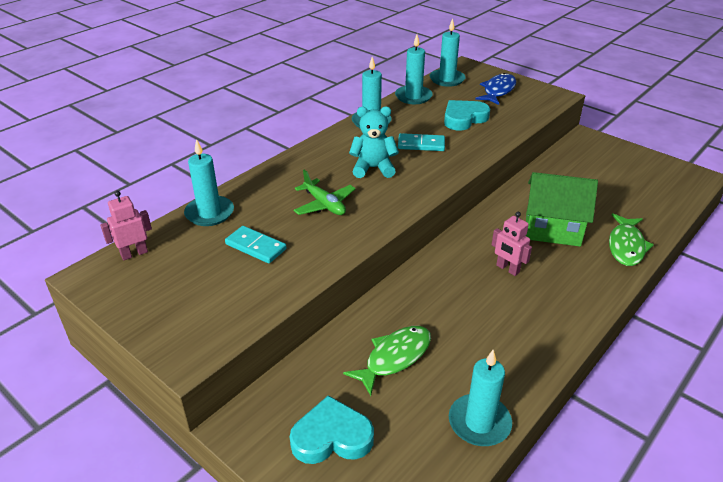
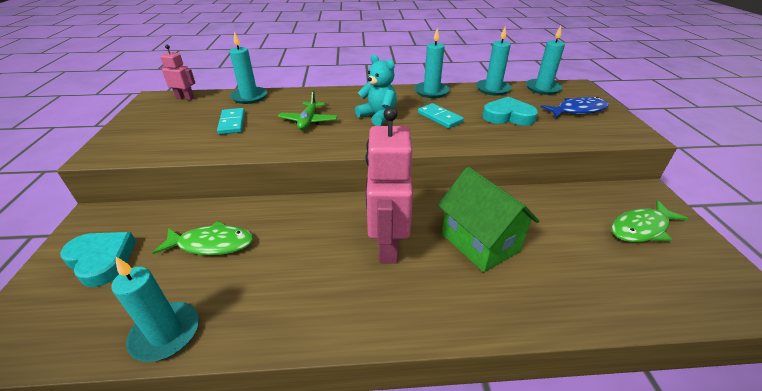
camera: 45 degrees right, 0 degrees up
(507, 269) = (387, 245): pink robot -> pink robot, size x1.98
(626, 246) = (535, 305): green fish -> green fish (641, 228)

